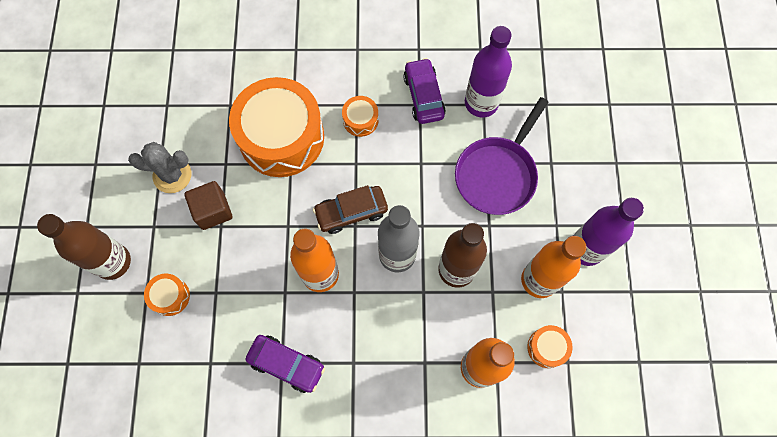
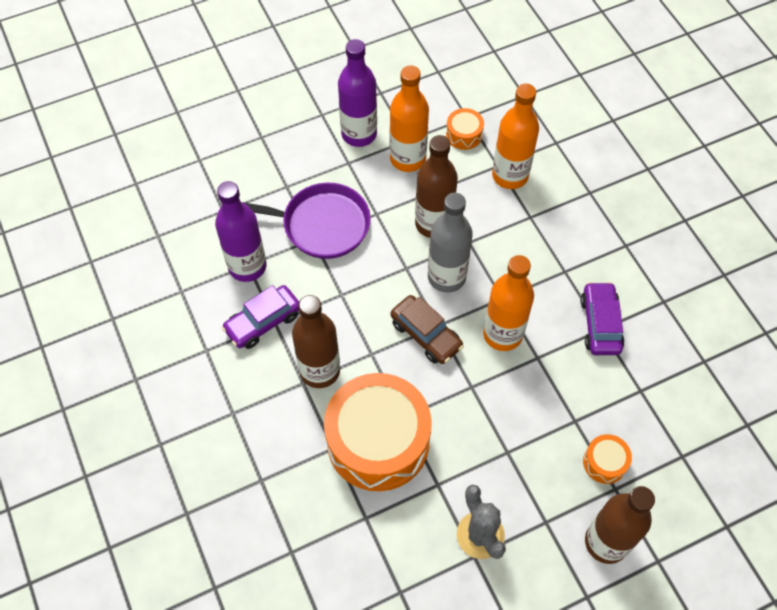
camera: 115 degrees left, 10 degrees down
(213, 211) = (496, 469): brown cube -> none
(360, 120) = (320, 370): orange drum -> brown bottle

